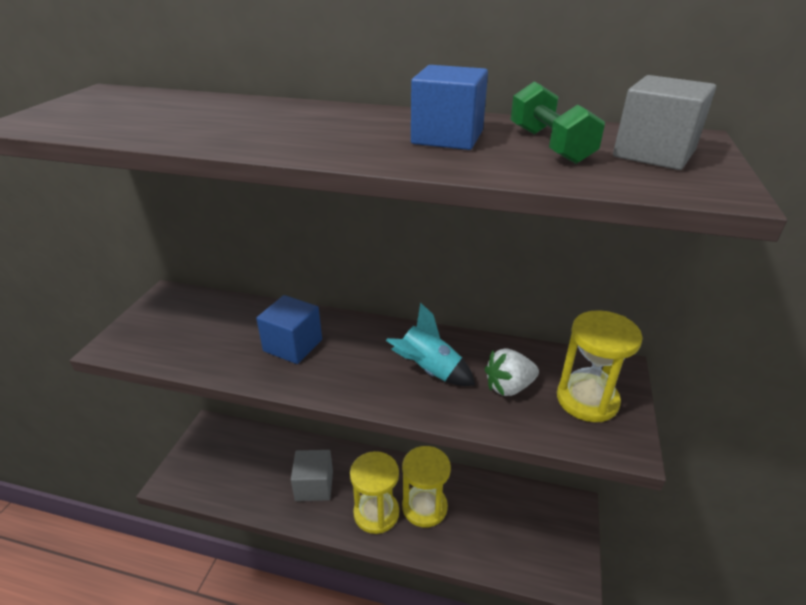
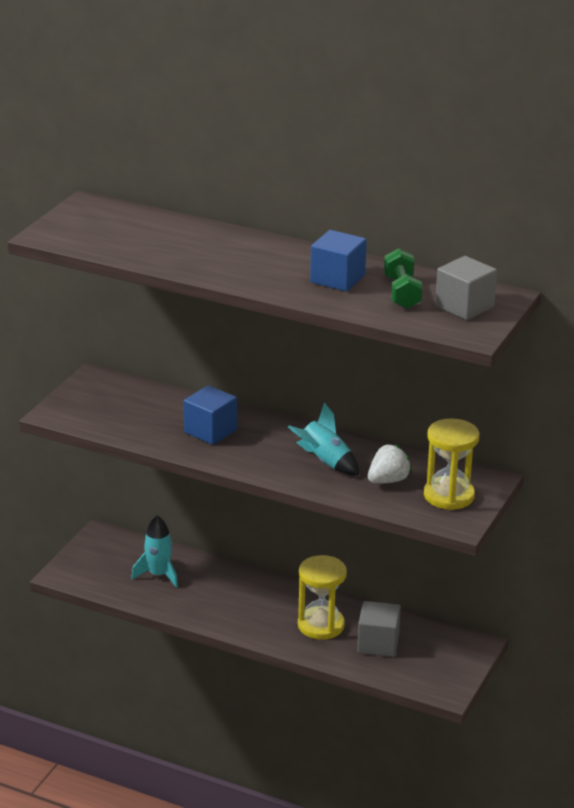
camera: 10 degrees right, 5 degrees down
(262, 467) = (158, 575): none -> turquoise rocket
(314, 486) = (210, 596): grey cube -> grey cube (378, 644)
(376, 513) = (270, 623): yellow hourglass -> none
(509, 387) = (388, 480): white strawberry -> white strawberry turned 150 degrees clockwise

